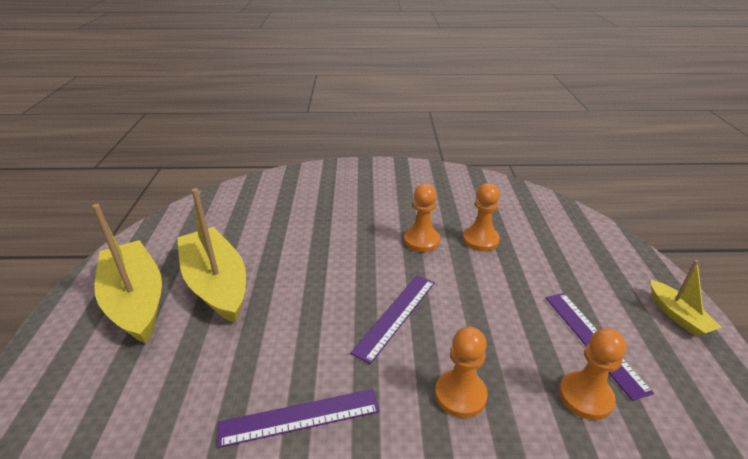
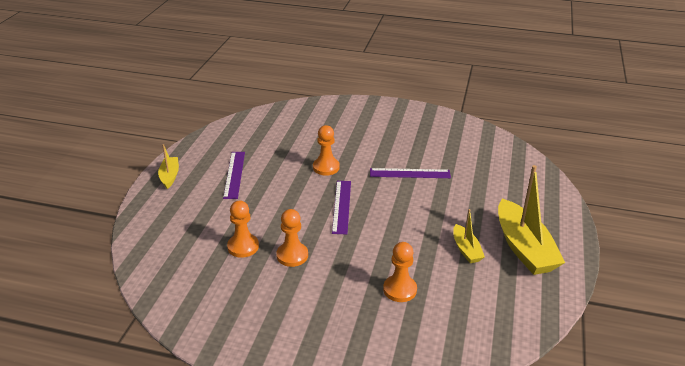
camera: 165 degrees left, 0 degrees up
(216, 284) = (466, 249): yellow boat -> yellow boat, size x0.51
(396, 315) = (341, 206): purple ruler -> purple ruler turned 45 degrees counterclockwise
(585, 396) = (265, 157): orange pawn -> orange pawn (400, 290)

